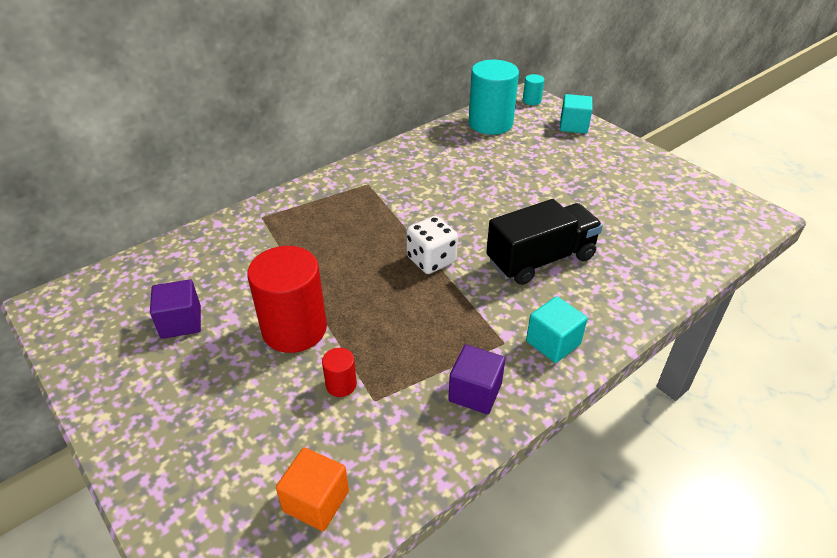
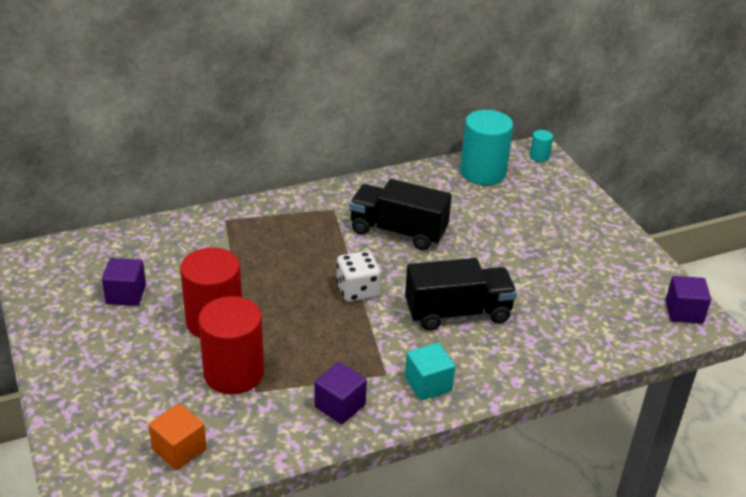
camera: 15 degrees right, 5 degrees down
(341, 385) = (233, 373): red cylinder -> red cylinder, size x2.27
(441, 192) = (398, 232): none -> black truck
(573, 126) = (567, 191): turquoise cube -> none
(739, 211) = (684, 312): none -> purple cube

